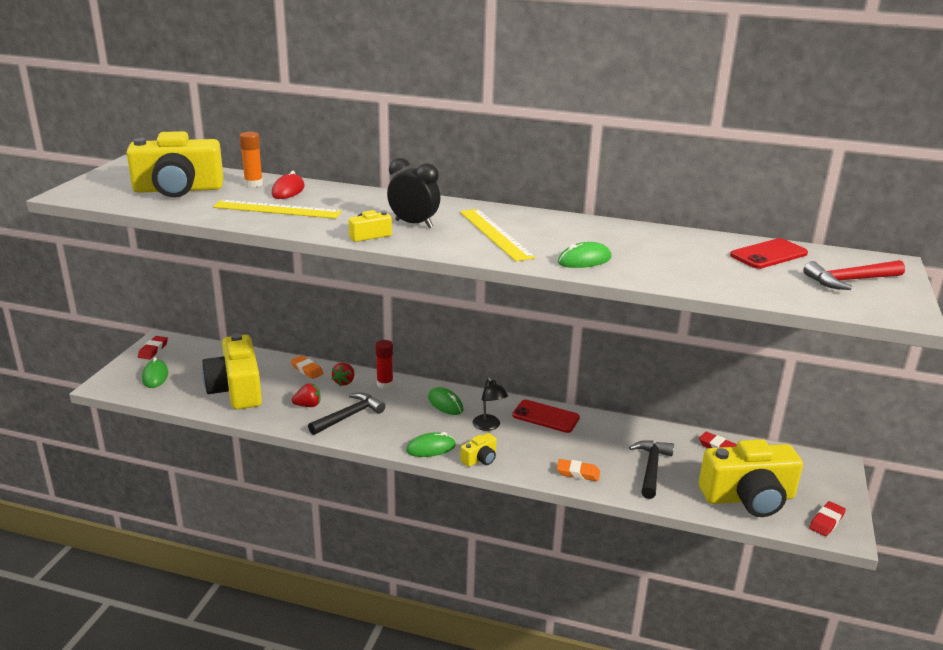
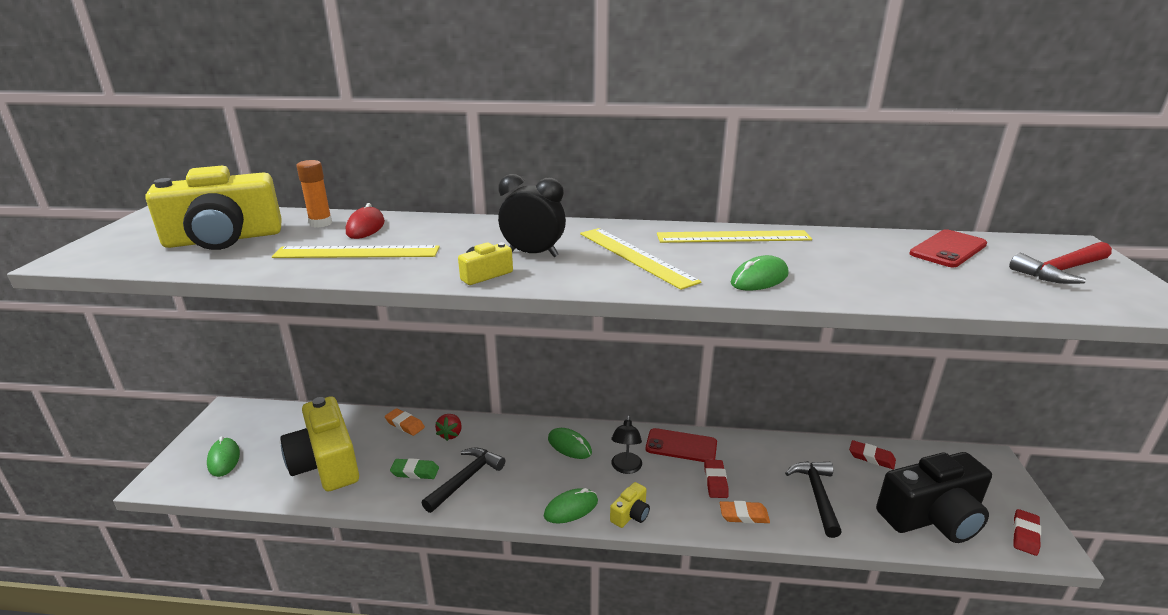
camera: 10 degrees left, 0 degrees up
(153, 350) = (219, 424): red eraser -> red eraser (715, 481)
(308, 405) = (415, 472): red strawberry -> green eraser
(385, 384) = (496, 430): red glue stick -> none
(489, 426) = (626, 468): black lamp -> black lamp turned 45 degrees clockwise
(588, 227) = (733, 237): none -> yellow ruler
(748, 498) = (932, 517): yellow camera -> black camera

